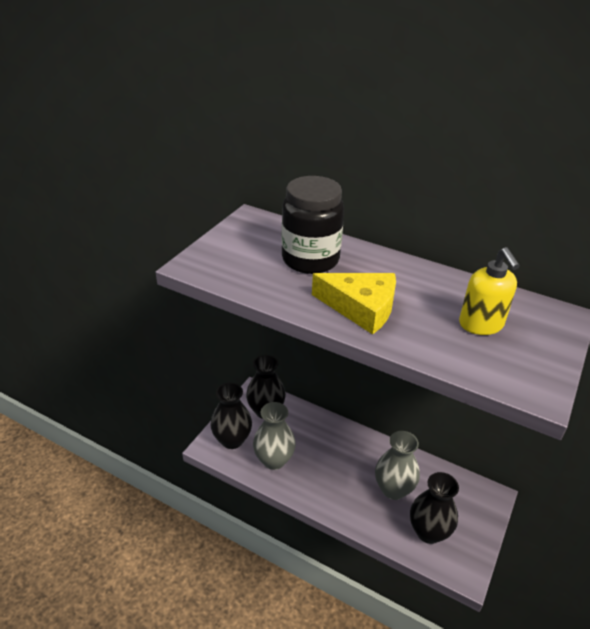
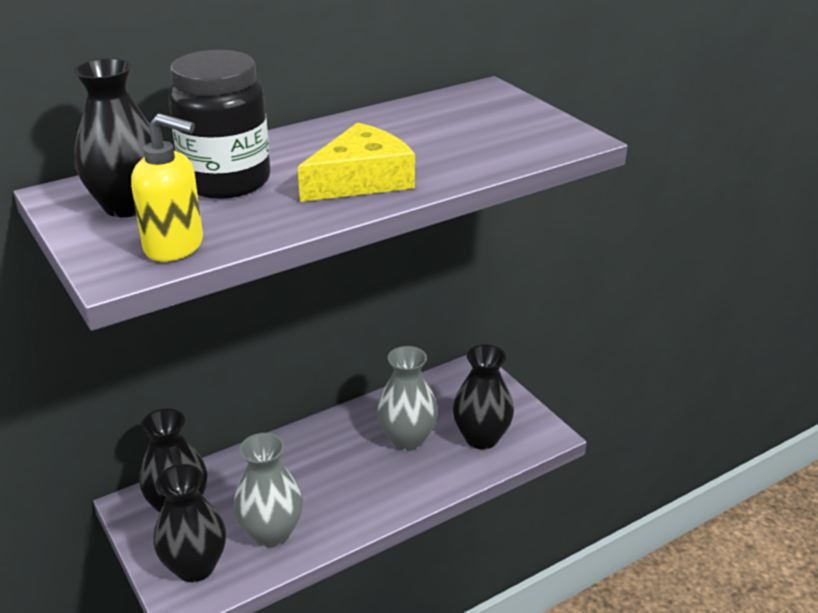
camera: 60 degrees left, 5 degrees down
(255, 241) = (128, 206): none -> black vase
(481, 325) = (460, 129): yellow soap dispenser -> yellow soap dispenser (175, 246)

